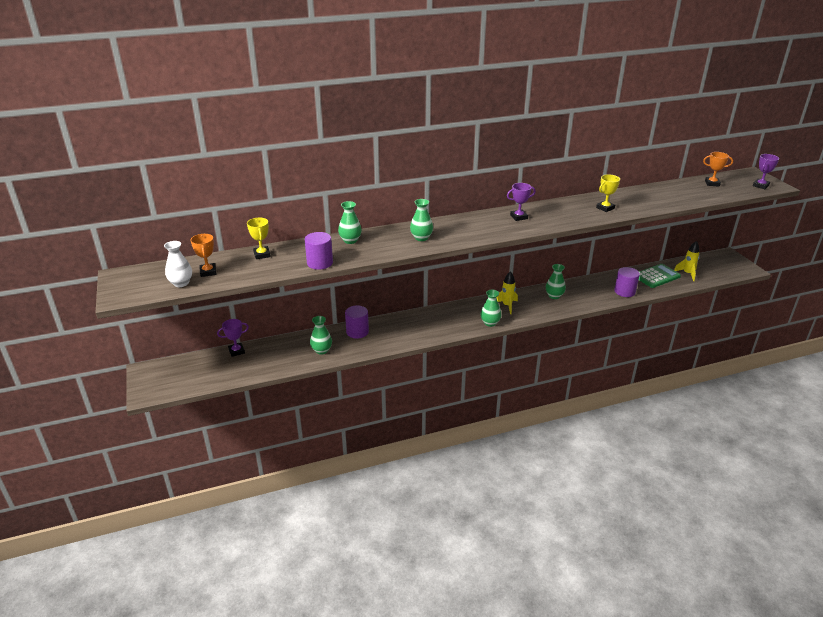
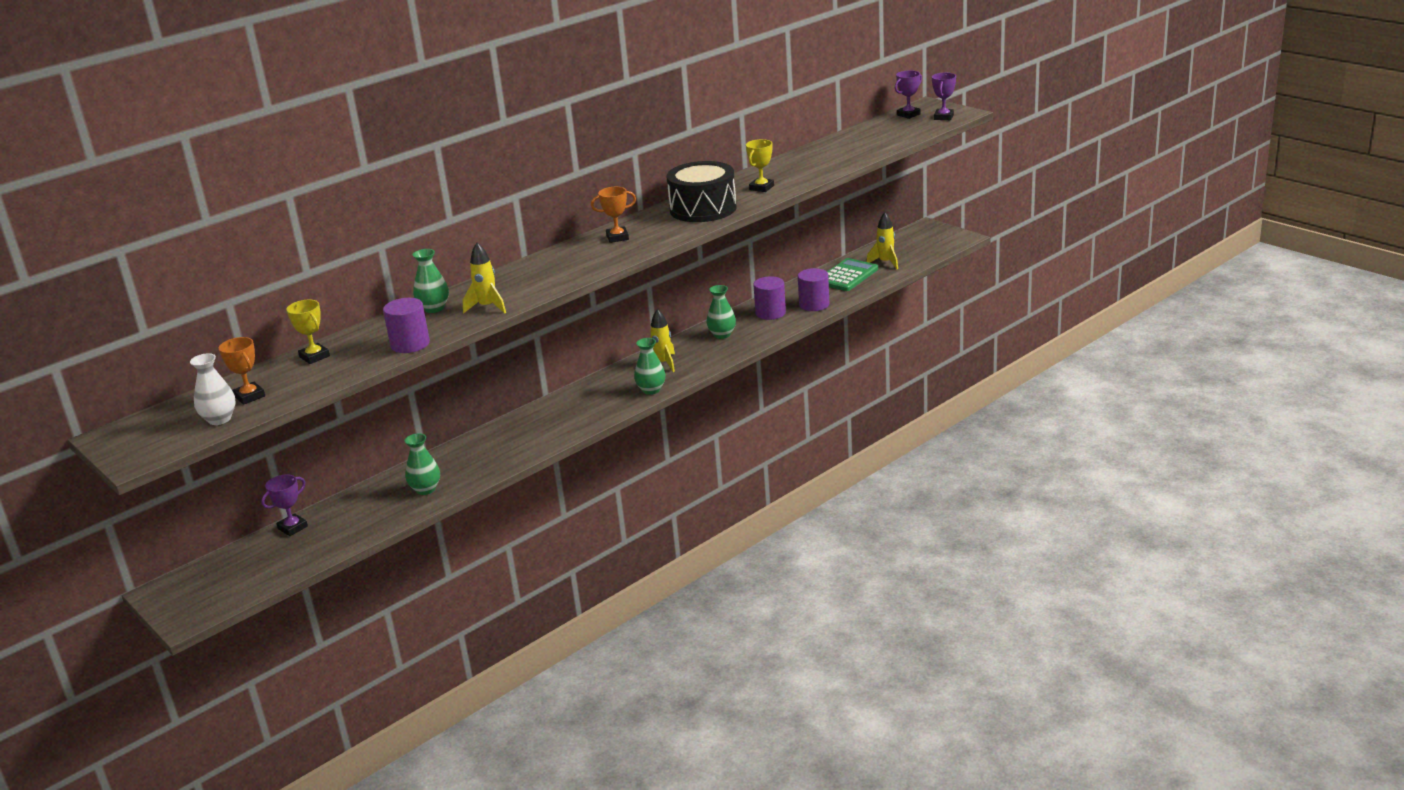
camera: 20 degrees left, 5 degrees down
(357, 332) = (464, 453): purple cylinder -> purple cylinder (770, 313)
(381, 249) = (487, 307): none -> yellow rocket
(421, 238) = (534, 281): green vase -> none
(518, 217) = (653, 225): purple trophy -> purple trophy (908, 114)
(557, 214) = (703, 209): none -> black drum
(712, 183) = (882, 128): orange trophy -> orange trophy (617, 237)

